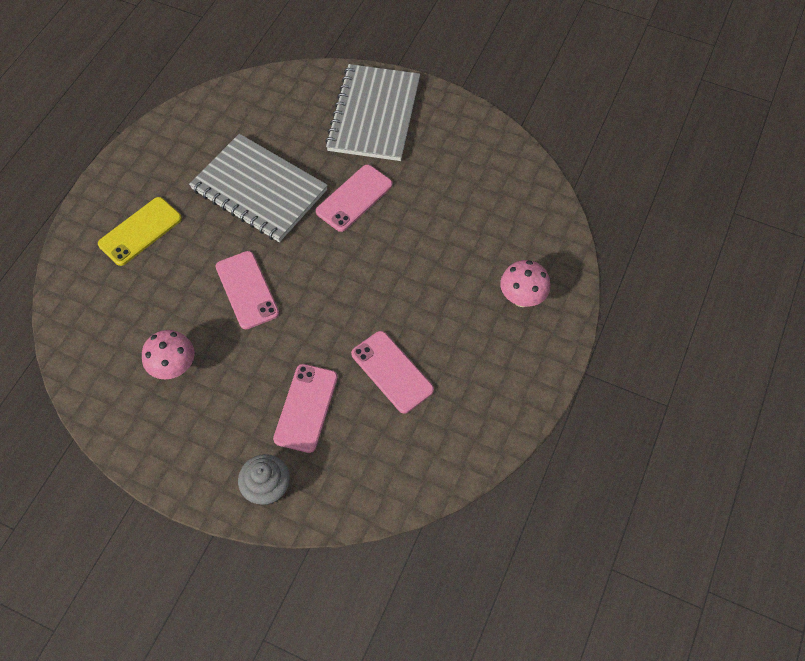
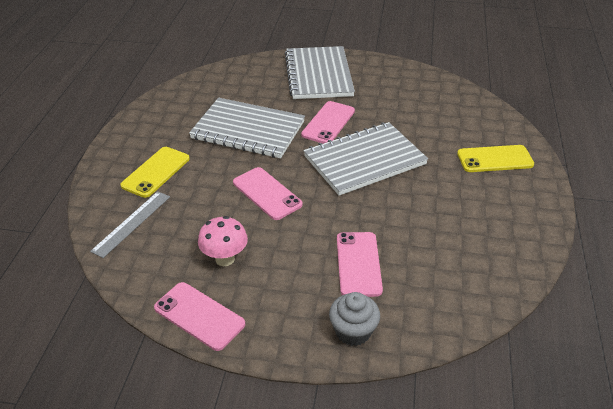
camera: 15 degrees left, 20 degrees down
(96, 298) = (131, 223): none -> grey ruler
(372, 266) = (364, 160): none -> grey notebook
(392, 372) = (419, 224): pink phone -> pink phone (199, 316)
(522, 298) = (495, 159): pink mushroom -> yellow phone

